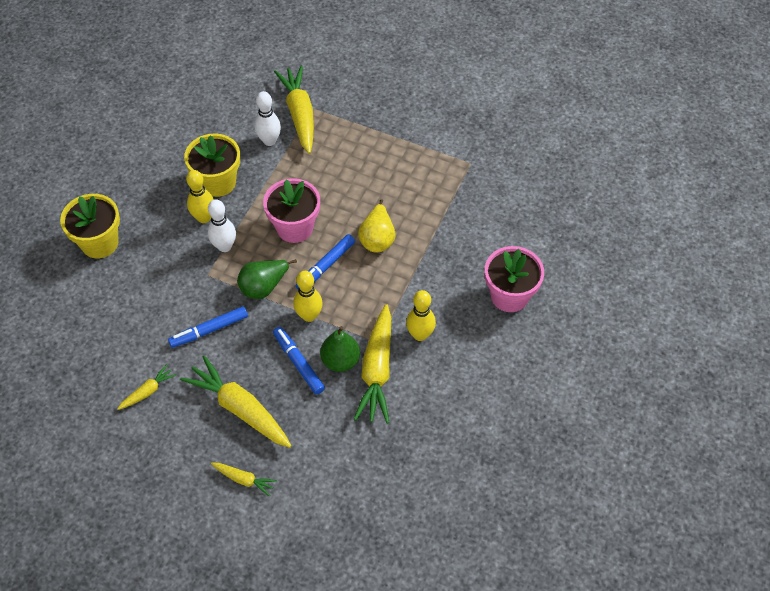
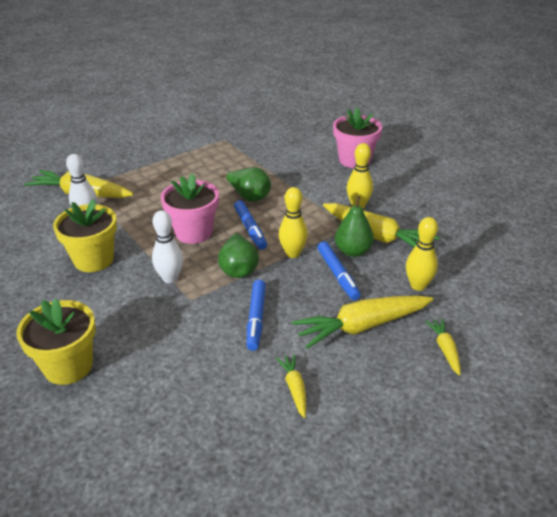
camera: 60 degrees left, 20 degrees down
(204, 218) = (123, 281): yellow bowling pin -> yellow bowling pin (418, 285)
(244, 479) = (445, 349): yellow carrot -> yellow carrot turned 60 degrees counterclockwise
(298, 363) = (338, 275): blue marker -> blue marker turned 105 degrees counterclockwise
(377, 239) = (249, 197): yellow pear -> green pear

